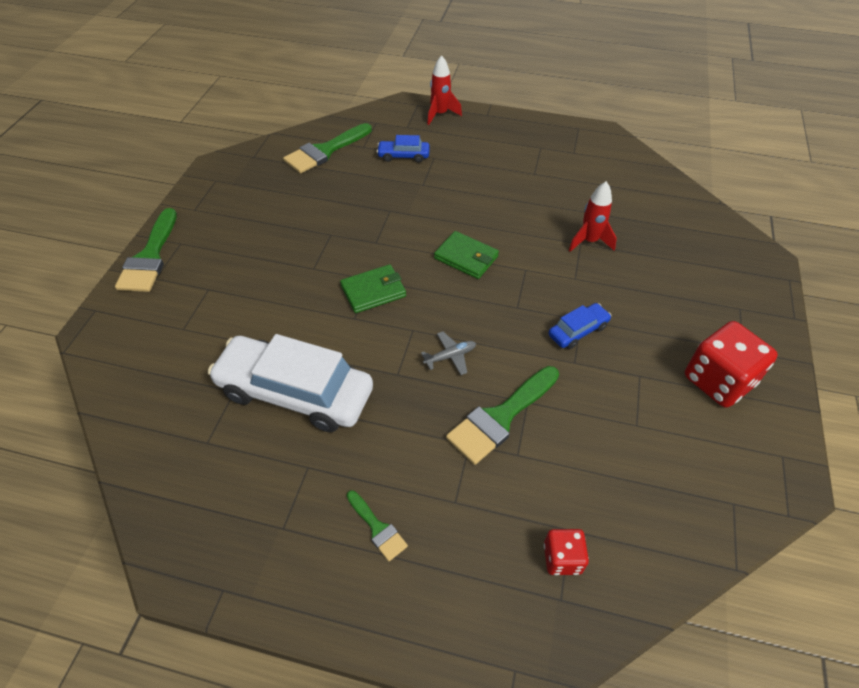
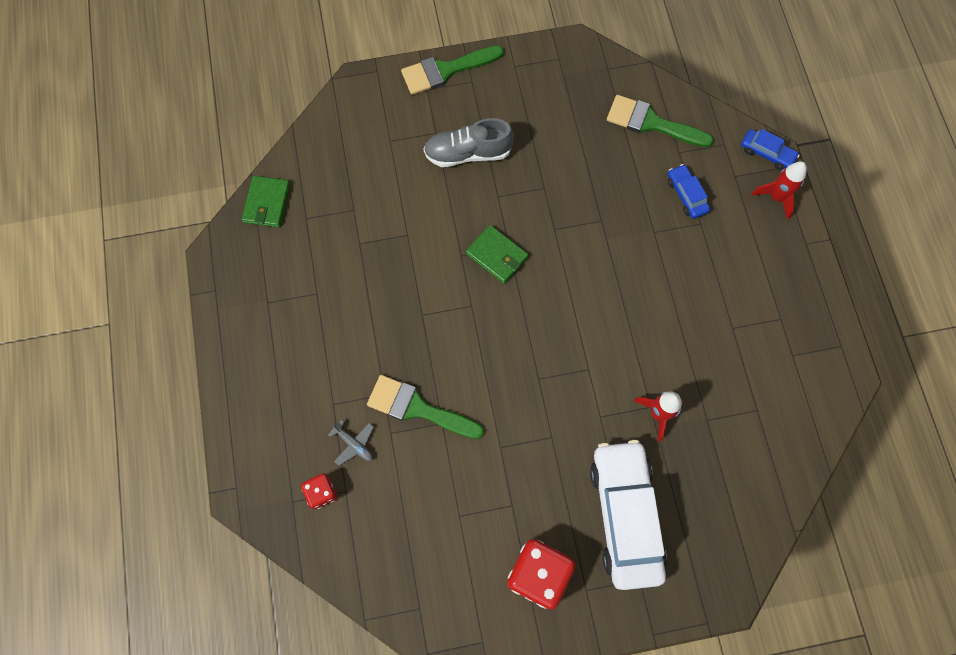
camera: 65 degrees right, 20 degrees up
(251, 273) = (468, 153): none -> grey shoe
(295, 392) = (371, 251): white car -> white car (625, 515)
(377, 528) = (292, 362): green brush -> none
(450, 356) = (458, 346): grey plane -> grey plane (354, 444)
(466, 257) = (576, 312): green wallet -> green wallet (267, 203)
(578, 331) = (536, 439): blue car -> blue car (766, 153)

